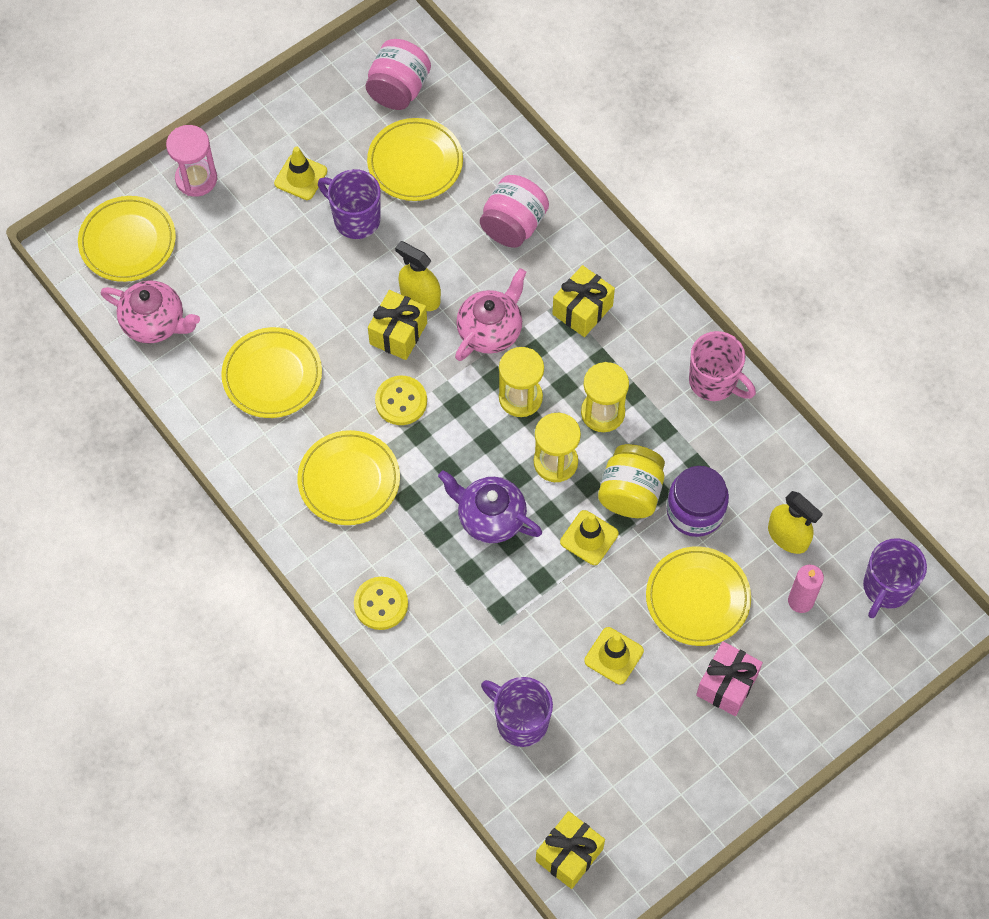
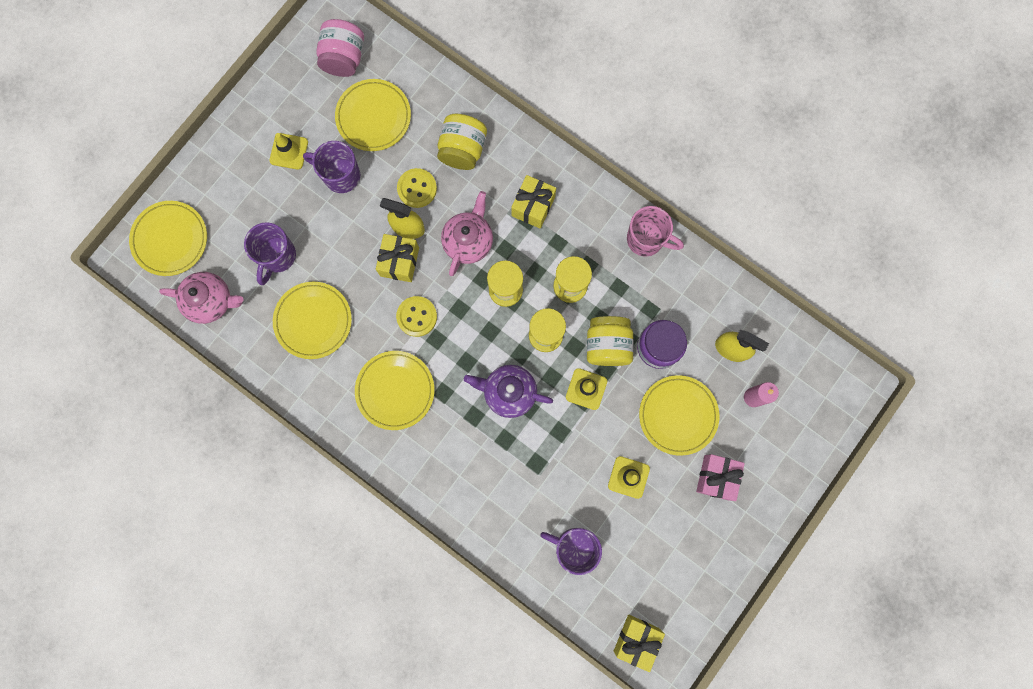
camera: 15 degrees left, 15 degrees up
(196, 179) = (208, 173): pink hourglass -> none
(381, 604) = (446, 483): yellow button -> yellow button (417, 188)
(513, 225) = (462, 150): pink jar -> yellow jar
(886, 588) = (812, 370): purple mug -> purple mug (277, 256)

